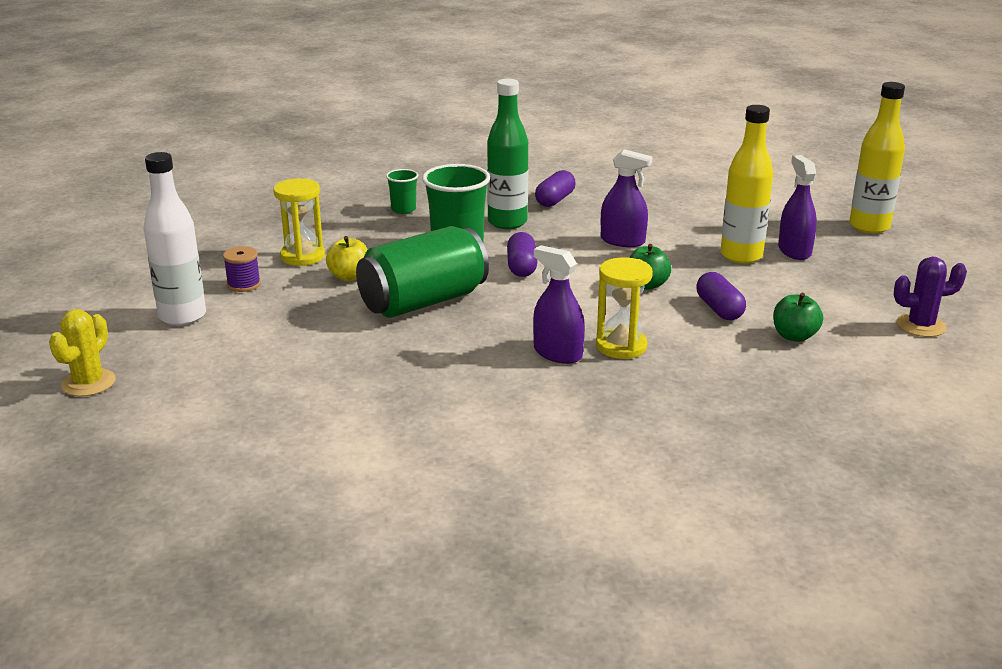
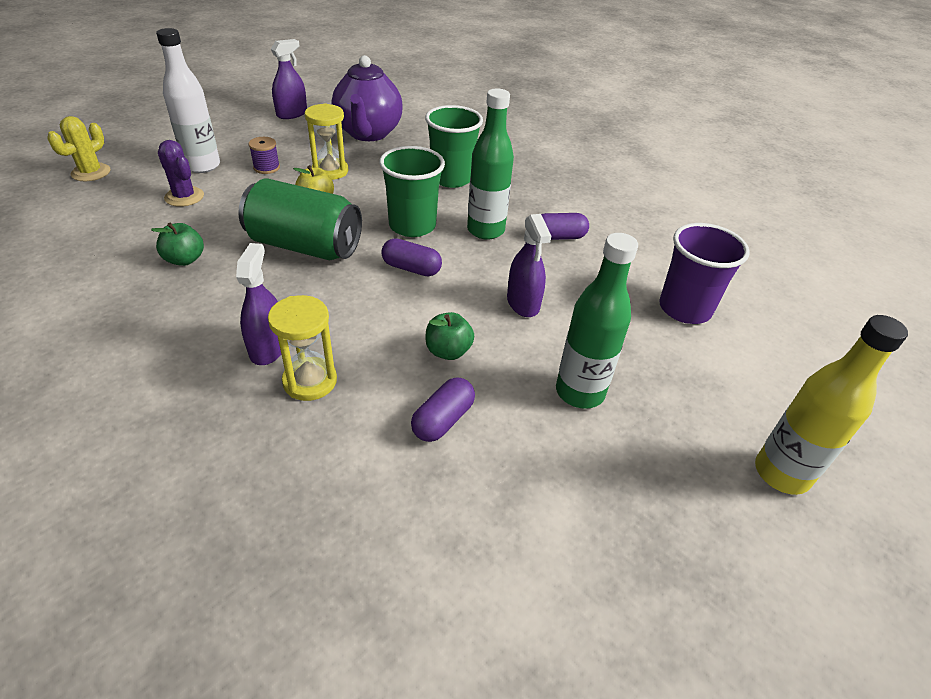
camera: 50 degrees right, 15 degrees up
(89, 383) = (91, 172): yellow cactus -> yellow cactus turned 45 degrees counterclockwise
(255, 219) = (368, 133): none -> purple teapot
(403, 209) = (451, 178): green cup -> green cup, size x1.92
(521, 267) = (411, 268): purple capsule -> purple capsule turned 60 degrees clockwise
(696, 192) = (685, 309): none -> purple cup
(741, 256) = (579, 392): yellow bottle -> green bottle
(794, 251) = (639, 429): purple spray bottle -> purple spray bottle (292, 114)
(794, 336) = (432, 504): green apple -> green apple (184, 259)
(920, 326) = (565, 625): purple cactus -> purple cactus (184, 197)

